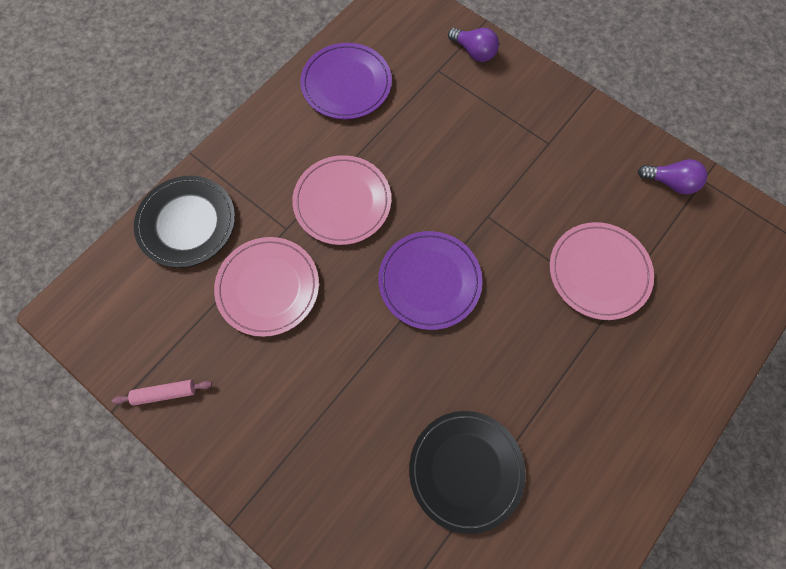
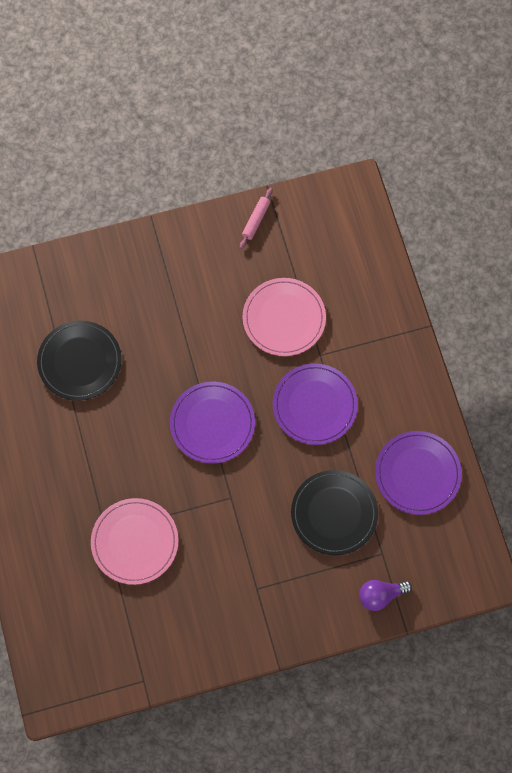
camera: 125 degrees right, 0 degrees up
(187, 223) = (371, 293): black plate -> black plate (334, 513)
(342, 202) = (314, 405): pink plate -> purple plate
(670, 183) = (160, 653): purple light bulb -> none

